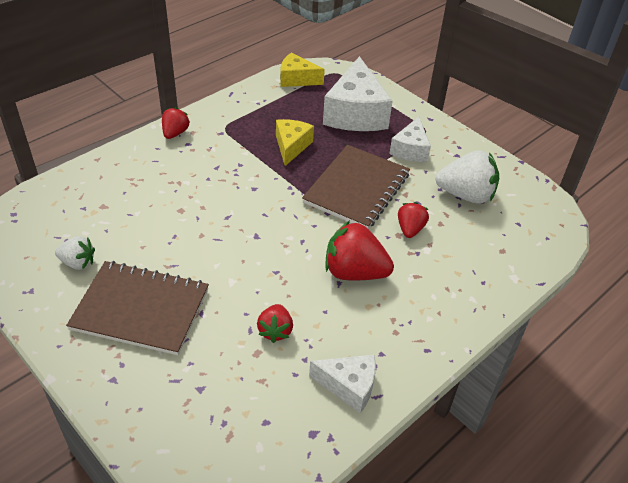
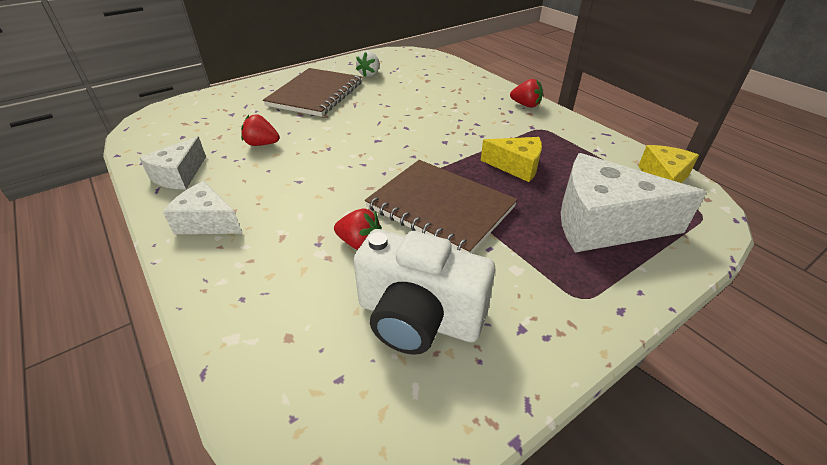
camera: 100 degrees right, 5 degrees down
(354, 272) = (308, 192): red strawberry -> none
(410, 150) = (526, 269): white cheese -> white cheese (207, 222)
(466, 195) = (418, 318): white strawberry -> white camera

